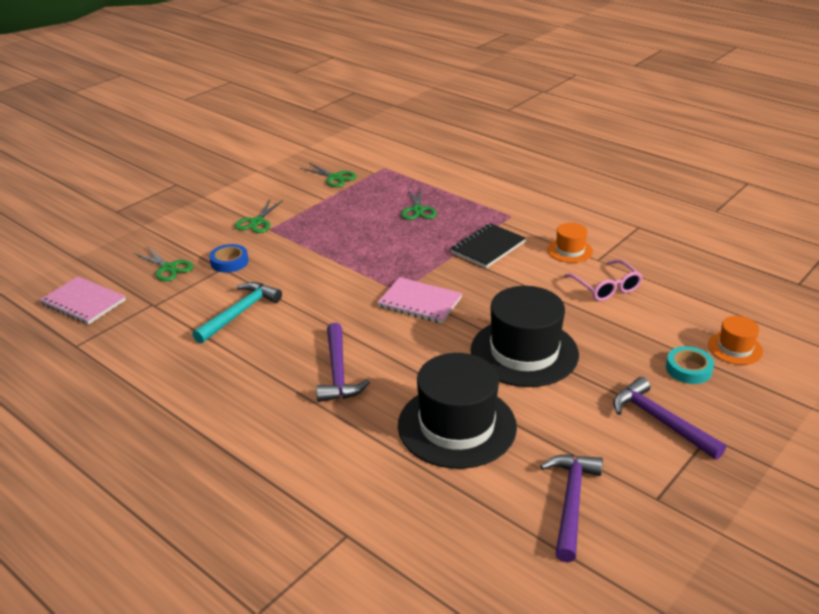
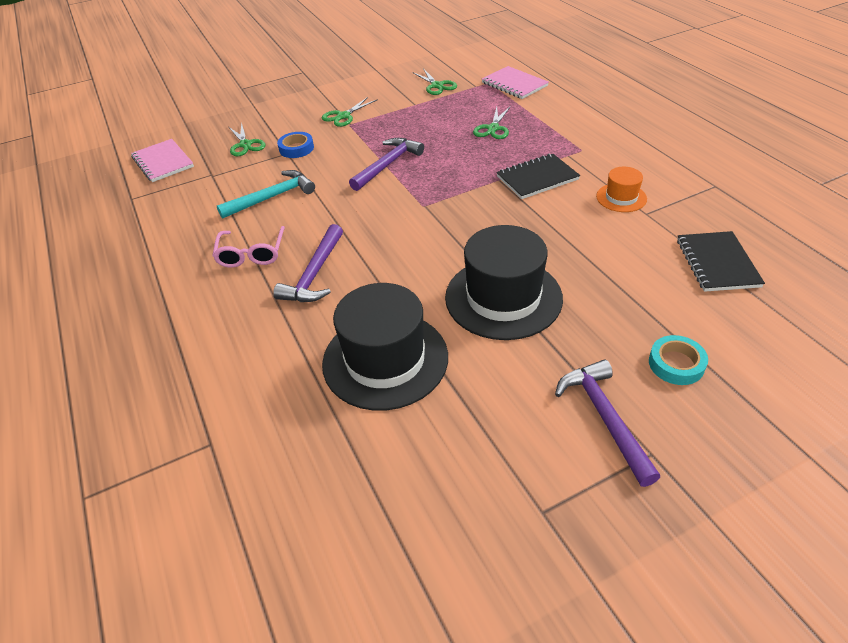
camera: 25 degrees right, 10 degrees up
(420, 302) = (434, 221): pink notebook -> pink notebook (514, 84)
(571, 502) = (445, 483): purple hammer -> purple hammer (388, 165)
(606, 287) = (636, 246): pink glasses -> pink glasses (251, 253)
(675, 287) = (717, 263): none -> black notebook
(735, 348) = (750, 353): orange hat -> none

